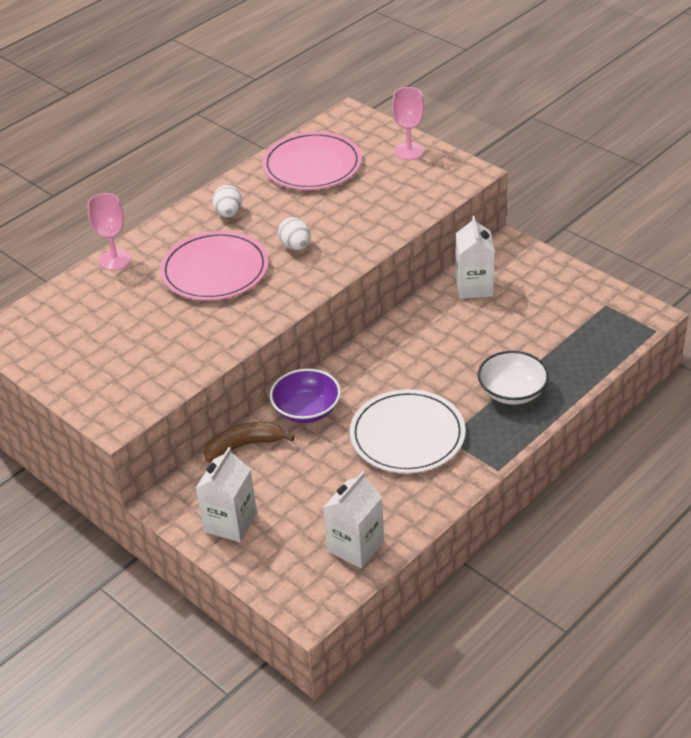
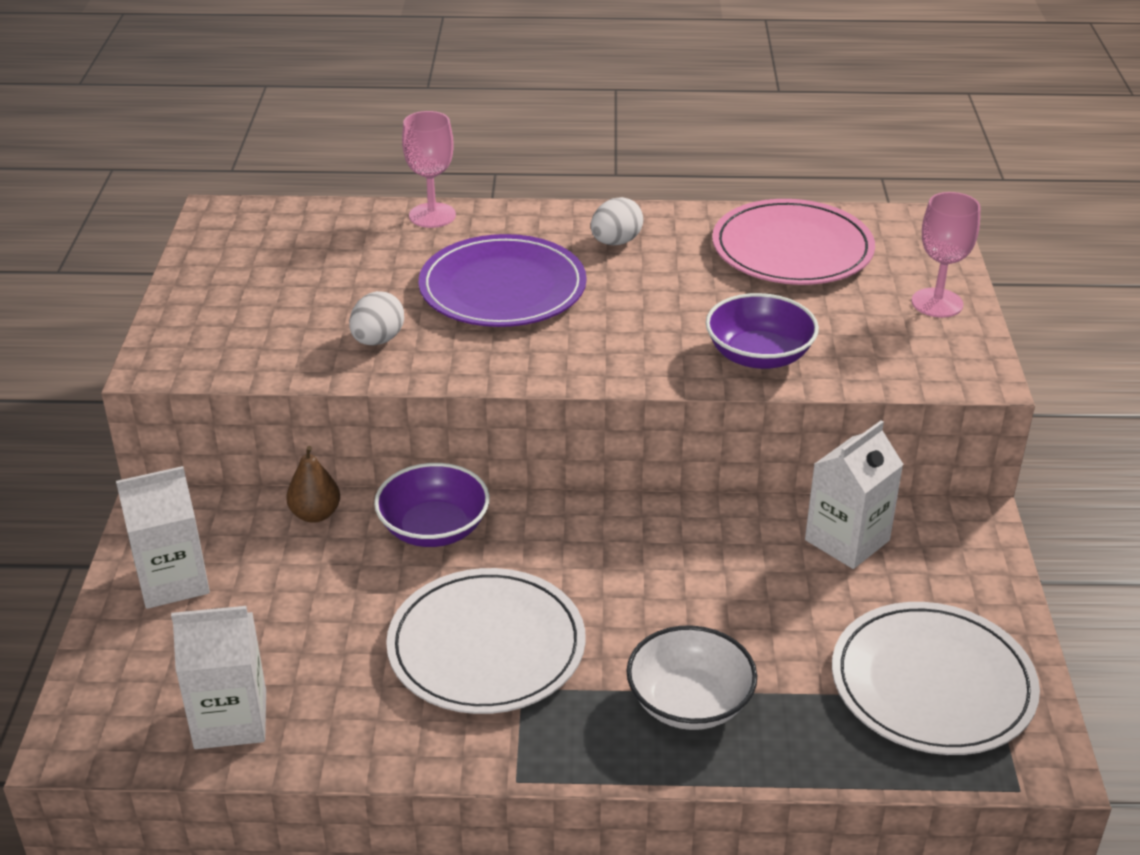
camera: 45 degrees right, 5 degrees down
(215, 270) = (502, 288): pink plate -> purple plate
(244, 446) = (315, 514): brown banana -> brown pear
(296, 246) = (625, 320): white egg -> white egg (378, 340)
(376, 223) = (759, 355): none -> purple bowl
(580, 317) = (932, 683): none -> white plate

